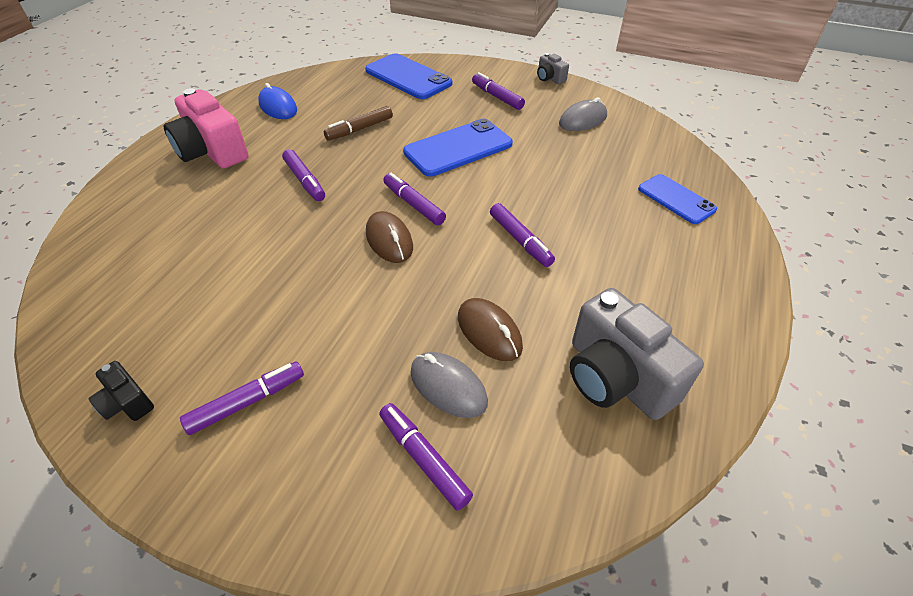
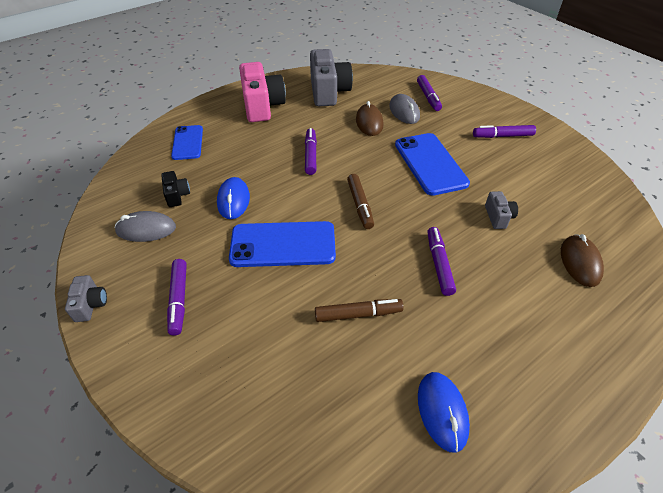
camera: 150 degrees left, 0 degrees up
(127, 402) = (566, 155): black camera -> black camera (177, 195)
(212, 151) = (533, 351): pink camera -> pink camera (262, 106)
(247, 248) = (498, 217): none -> grey camera
(389, 240) = (393, 185): brown mouse -> brown mouse (580, 262)
(408, 77) = (238, 399): blue phone -> blue phone (430, 164)
(414, 204) = (360, 205): purple marker -> brown marker
(543, 164) = (233, 200): none -> blue mouse

